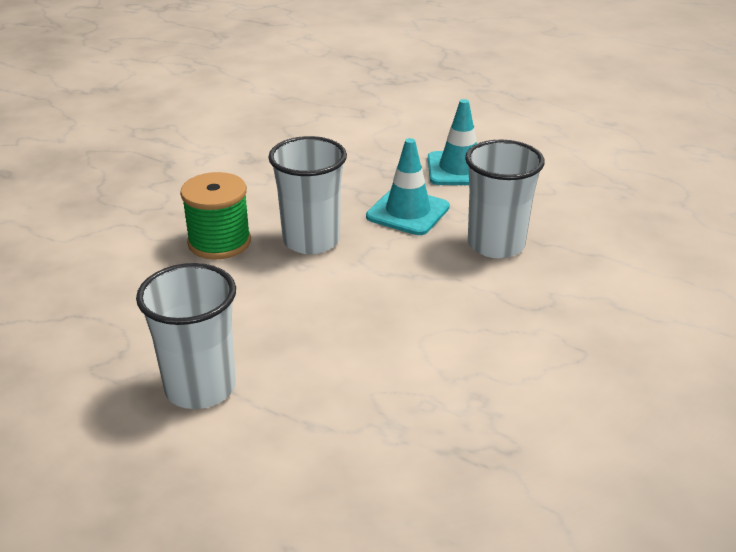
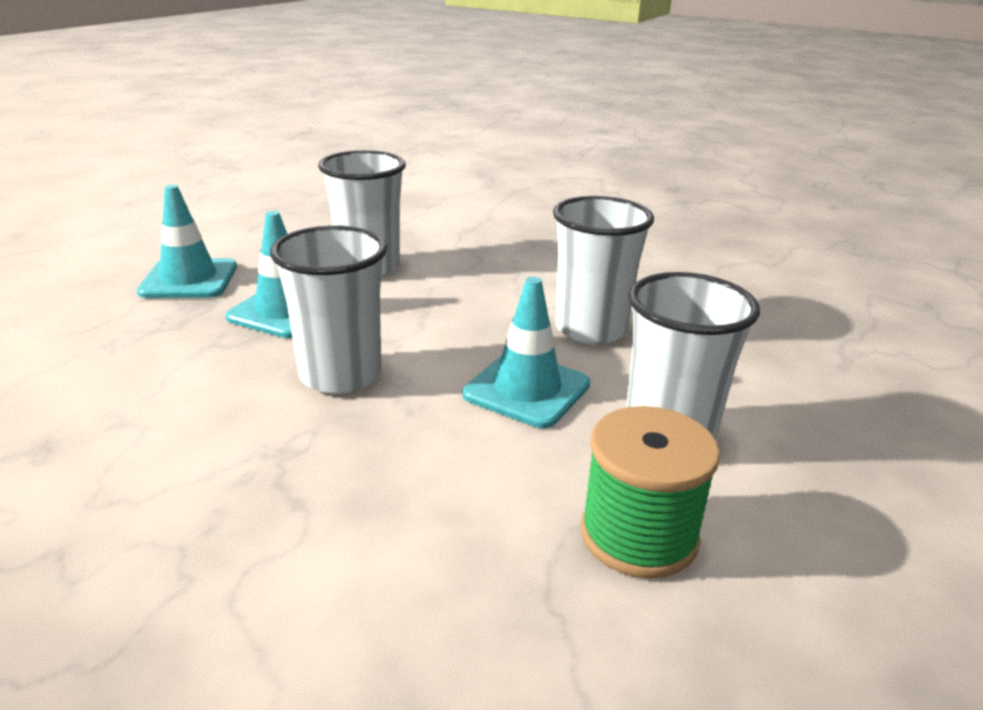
camera: 95 degrees left, 5 degrees down
(219, 242) = (329, 456): green spool -> green spool (638, 535)
(278, 322) = (526, 389): none -> turquoise traffic cone
(375, 368) = (590, 329): none -> white cup

